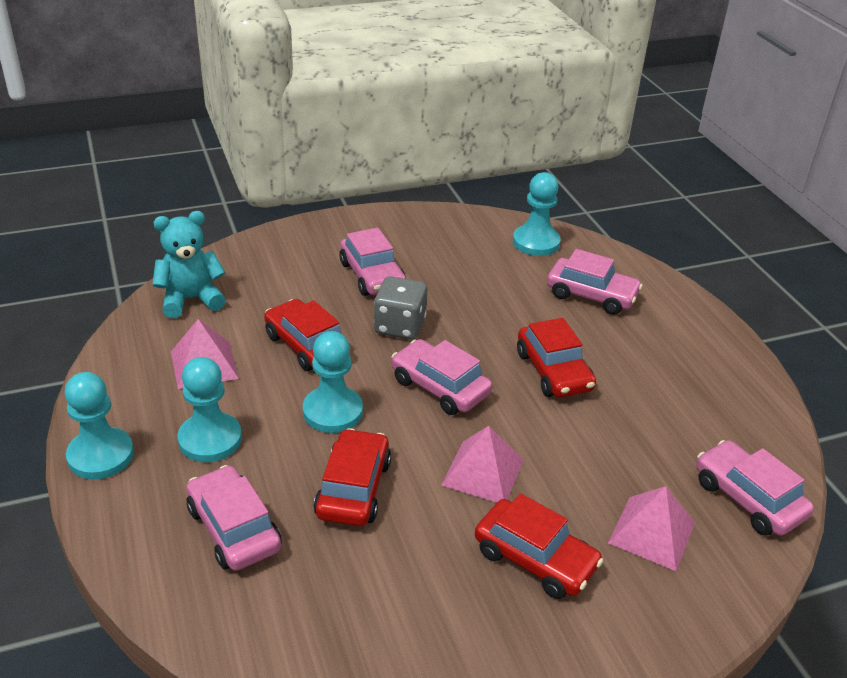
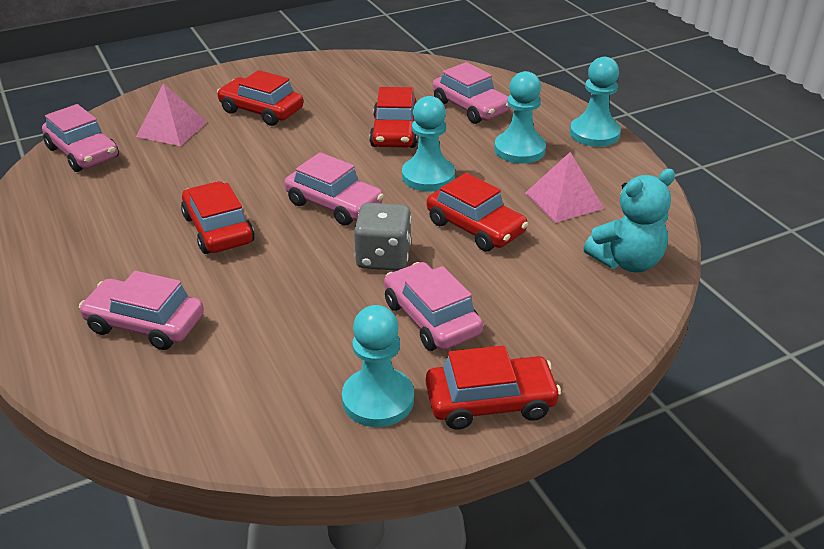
camera: 175 degrees right, 0 degrees up
(349, 225) = (490, 402): none -> red car
(483, 472) = (295, 150): pink pyramid -> none
(536, 242) = (200, 407): turquoise pawn -> turquoise pawn (378, 399)

